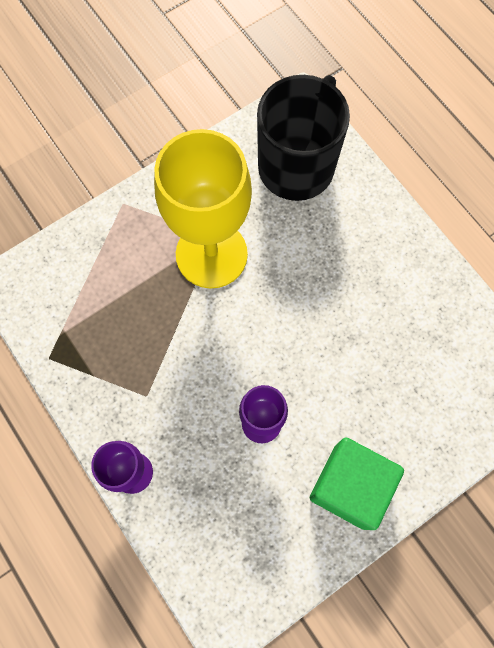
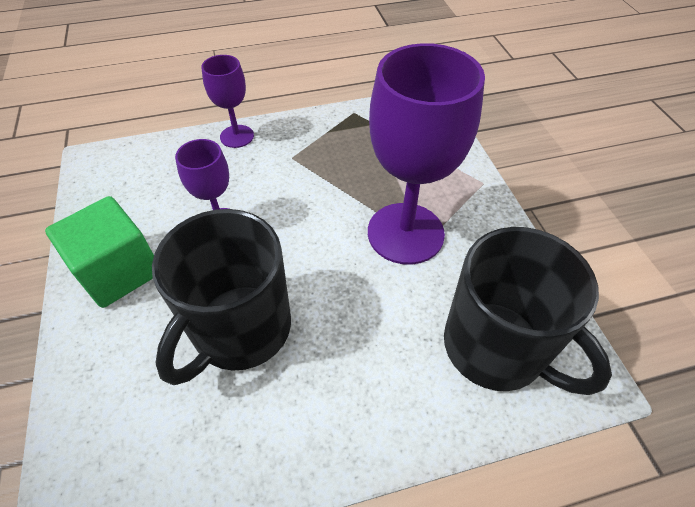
camera: 110 degrees right, 20 degrees down
(211, 254) = (405, 233): yellow goblet -> purple goblet
(360, 349) = (240, 330): none -> black mug

